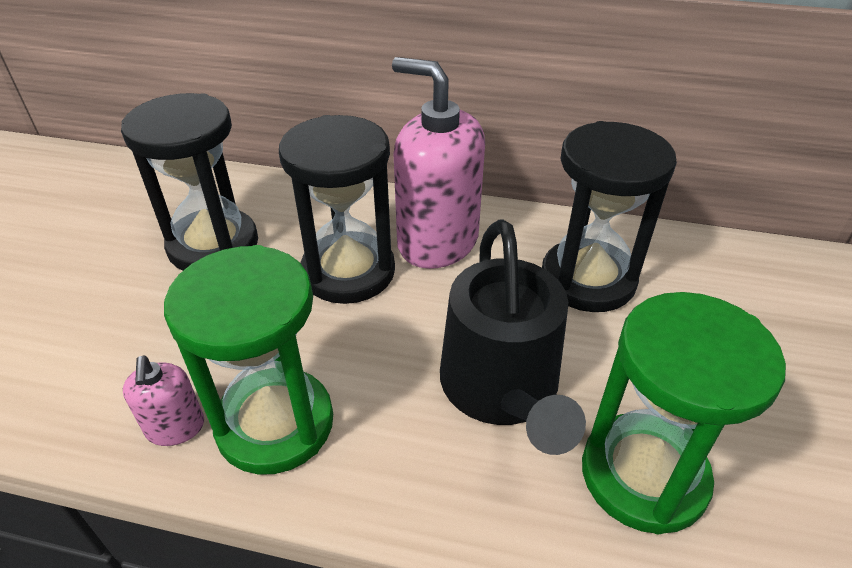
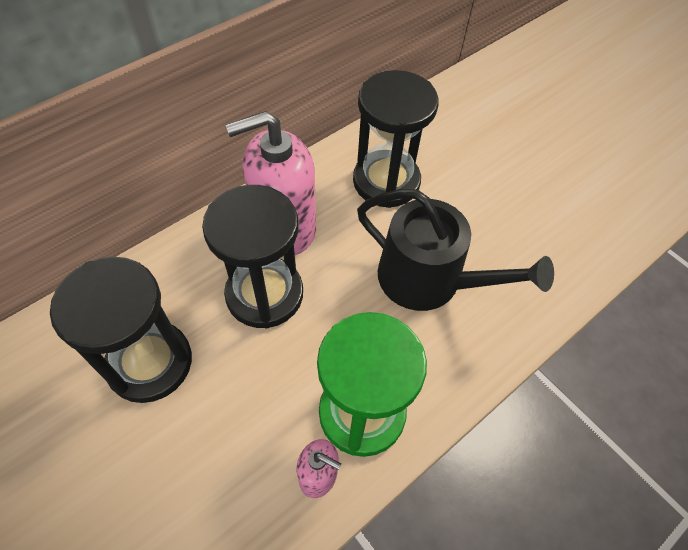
camera: 55 degrees left, 15 degrees up
(643, 475) = (524, 261): green hourglass -> none

